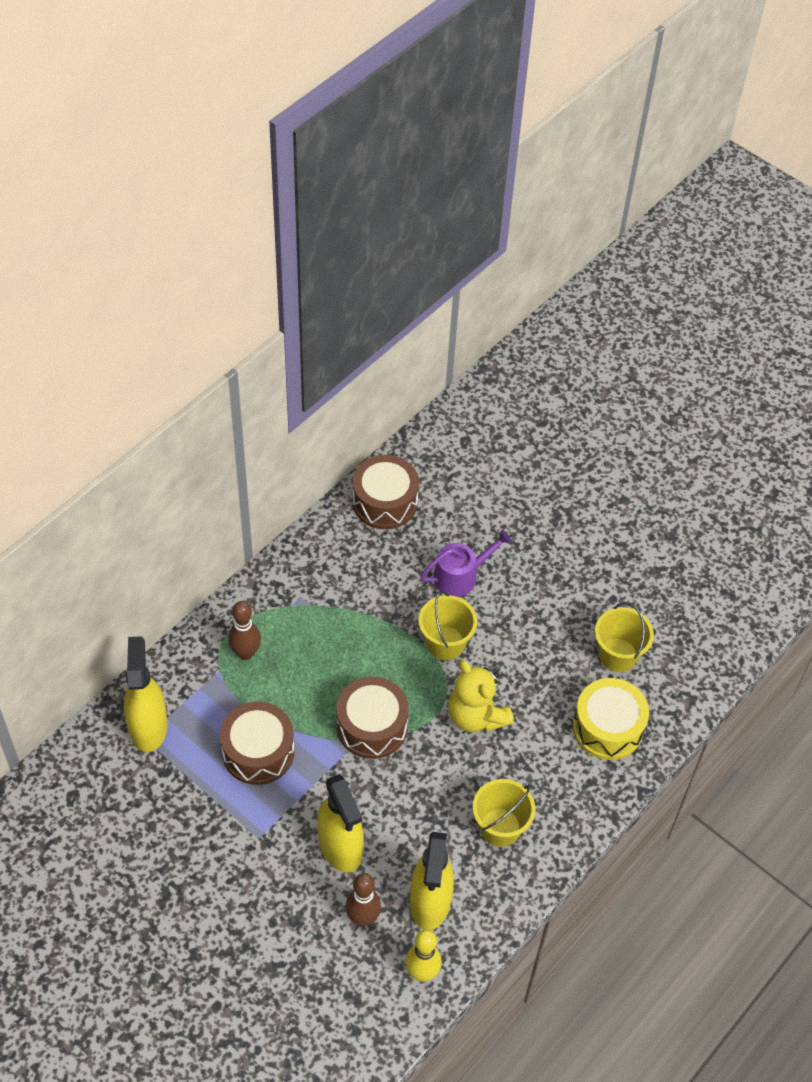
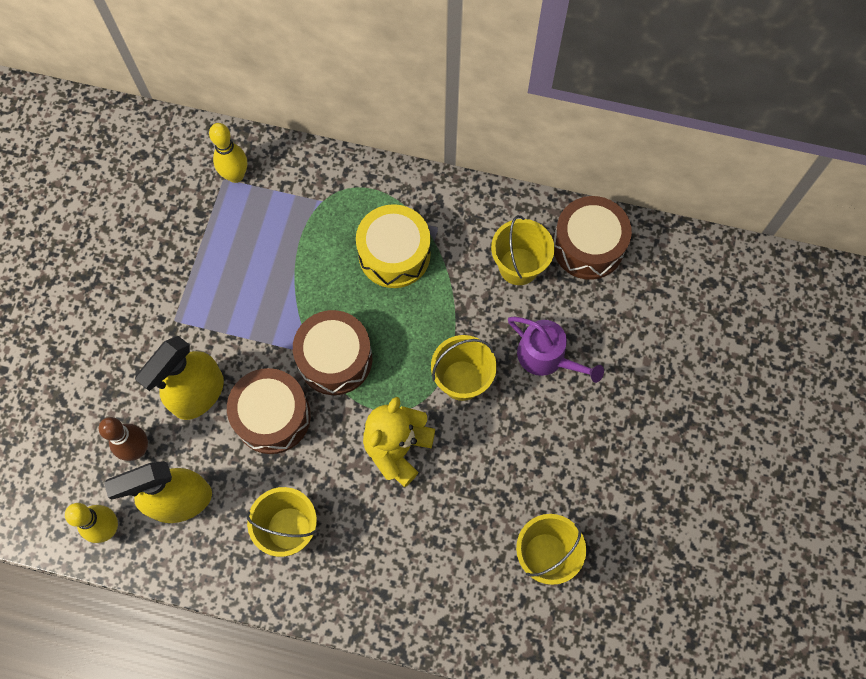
camera: 65 degrees right, 15 degrees up
(148, 726) = (236, 175): yellow spray bottle -> yellow bowling pin
(245, 653) = (351, 213): brown bowling pin -> none
(258, 752) = (257, 276): brown drum -> brown drum (272, 416)
(372, 557) = (518, 266): none -> yellow bucket
(607, 727) = (454, 583): yellow drum -> yellow drum (394, 254)

